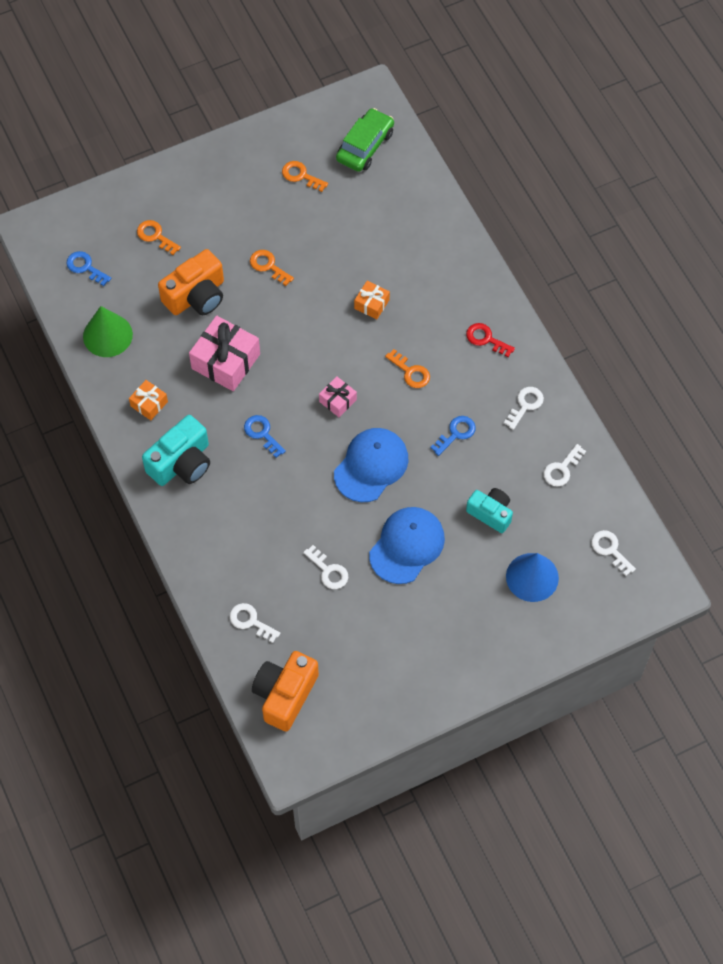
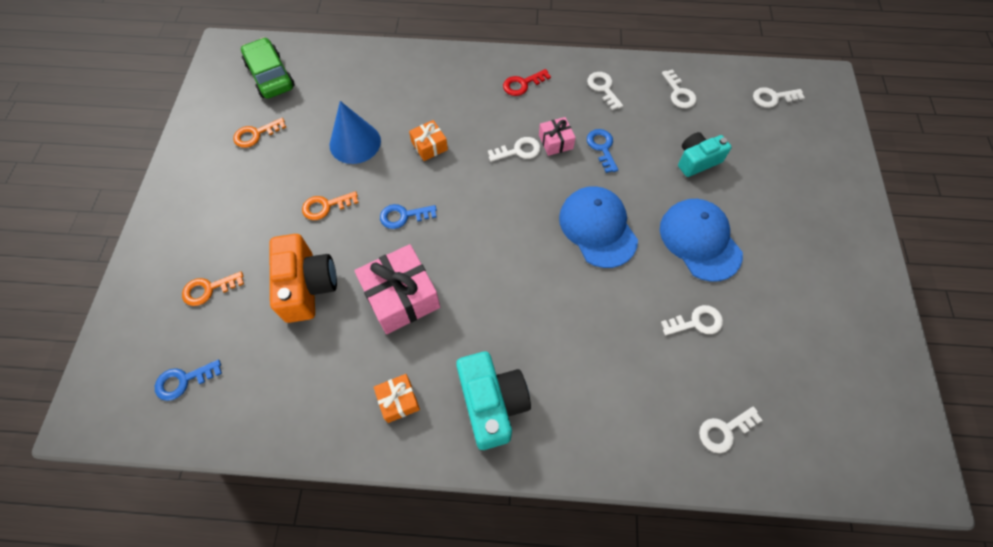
camera: 60 degrees left, 0 degrees up
(107, 335) = (283, 401): green cone -> none
(262, 433) = (505, 305): blue key -> blue key (403, 216)
(285, 695) = (830, 440): orange camera -> none
(337, 401) = (511, 221): pink gift -> pink gift (555, 142)
(410, 372) = (519, 151): orange key -> white key
(532, 577) = (776, 161): blue cone -> blue cone (355, 142)

